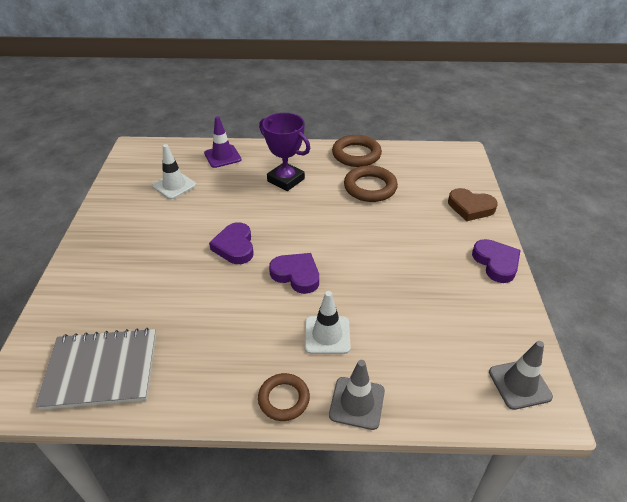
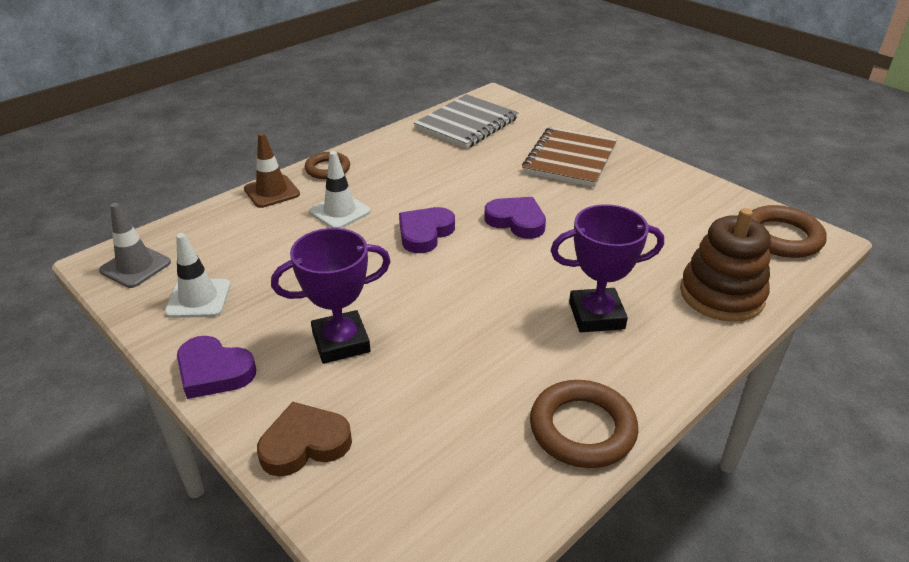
camera: 135 degrees right, 5 degrees down
(119, 269) = (570, 159): none -> brown notebook
(174, 186) = (683, 232): white traffic cone -> white traffic cone (198, 299)
(222, 156) = (721, 295): purple traffic cone -> brown stacking toy
(296, 275) = (425, 233): purple heart -> purple heart turned 135 degrees clockwise
(357, 403) = (272, 192): grey traffic cone -> brown traffic cone
(370, 187) = (482, 378): brown ring -> brown ring (781, 237)
(417, 239) = (341, 342): none -> purple trophy

